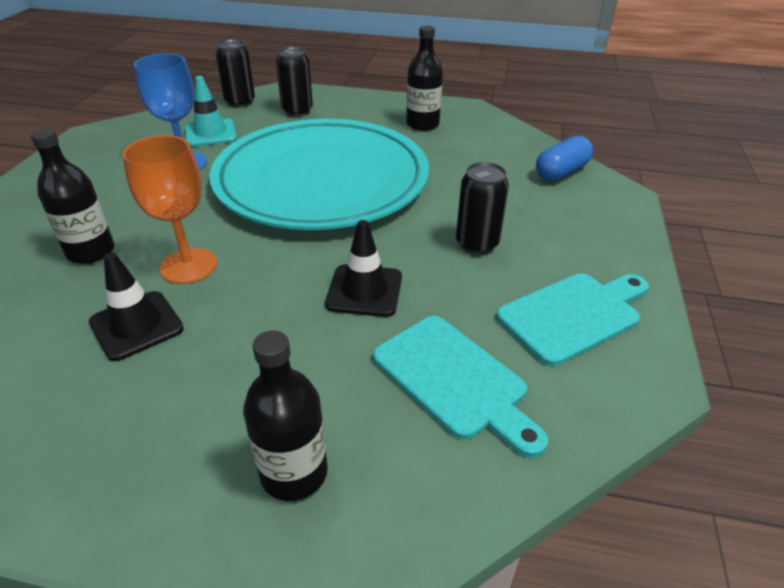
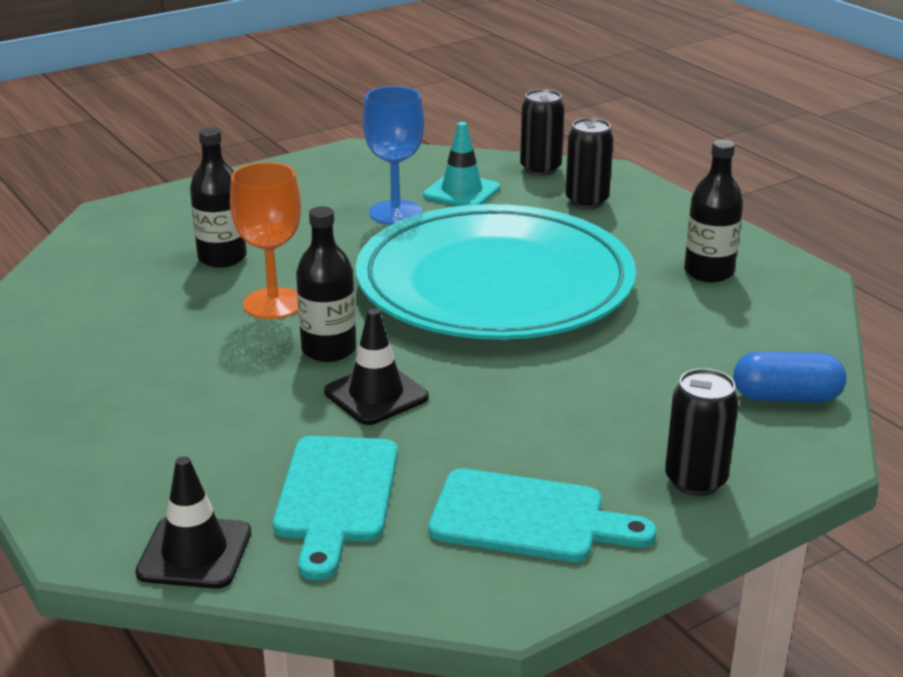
camera: 45 degrees right, 10 degrees down
(136, 325) = (180, 328): black traffic cone -> black traffic cone (194, 553)
(294, 473) = (141, 477): black bottle -> black bottle (329, 350)
(477, 244) = (546, 413): black can -> black can (695, 480)

